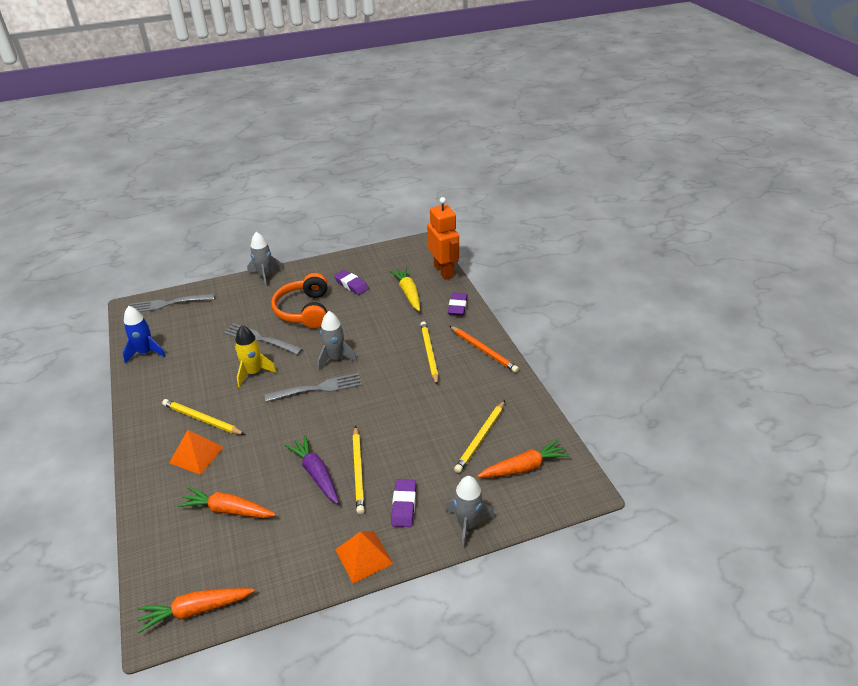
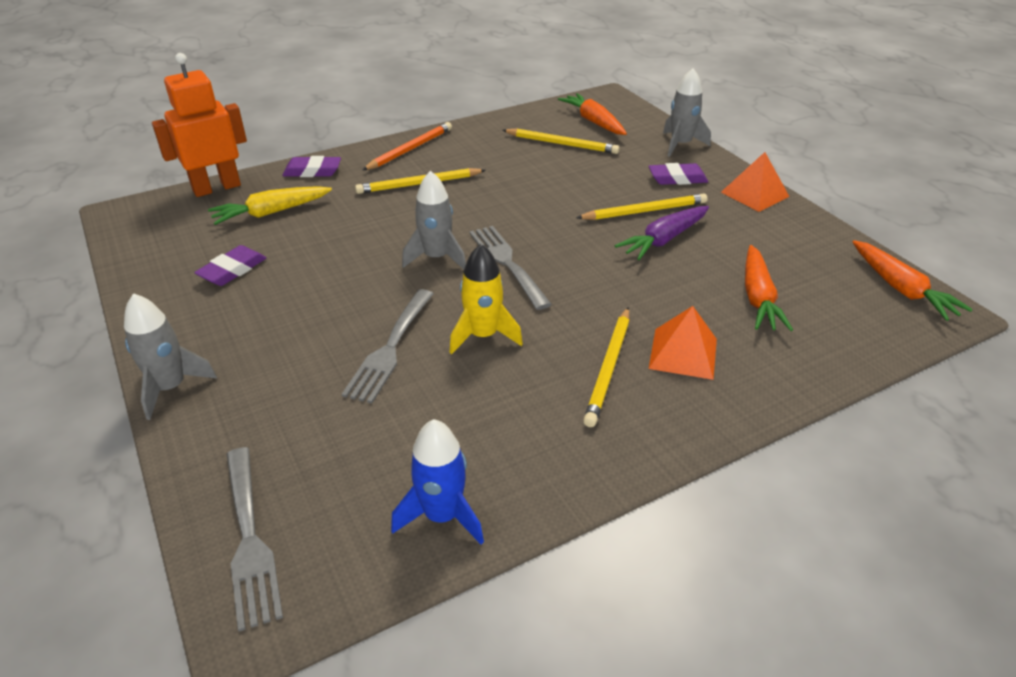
camera: 100 degrees left, 0 degrees up
(304, 310) = (305, 311): orange headphones -> none

